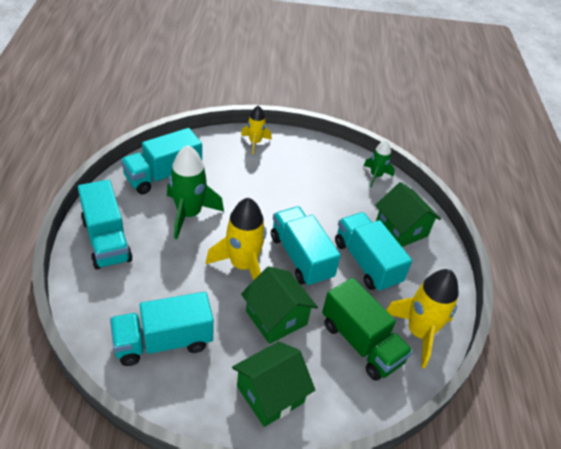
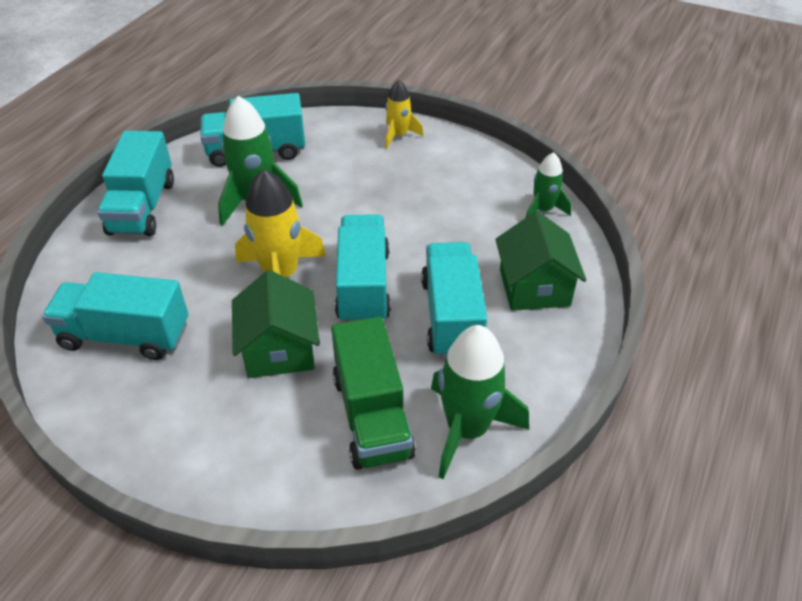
camera: 30 degrees right, 0 degrees up
(270, 394) = (207, 438): green house -> none
(419, 332) = (467, 429): yellow rocket -> green rocket

